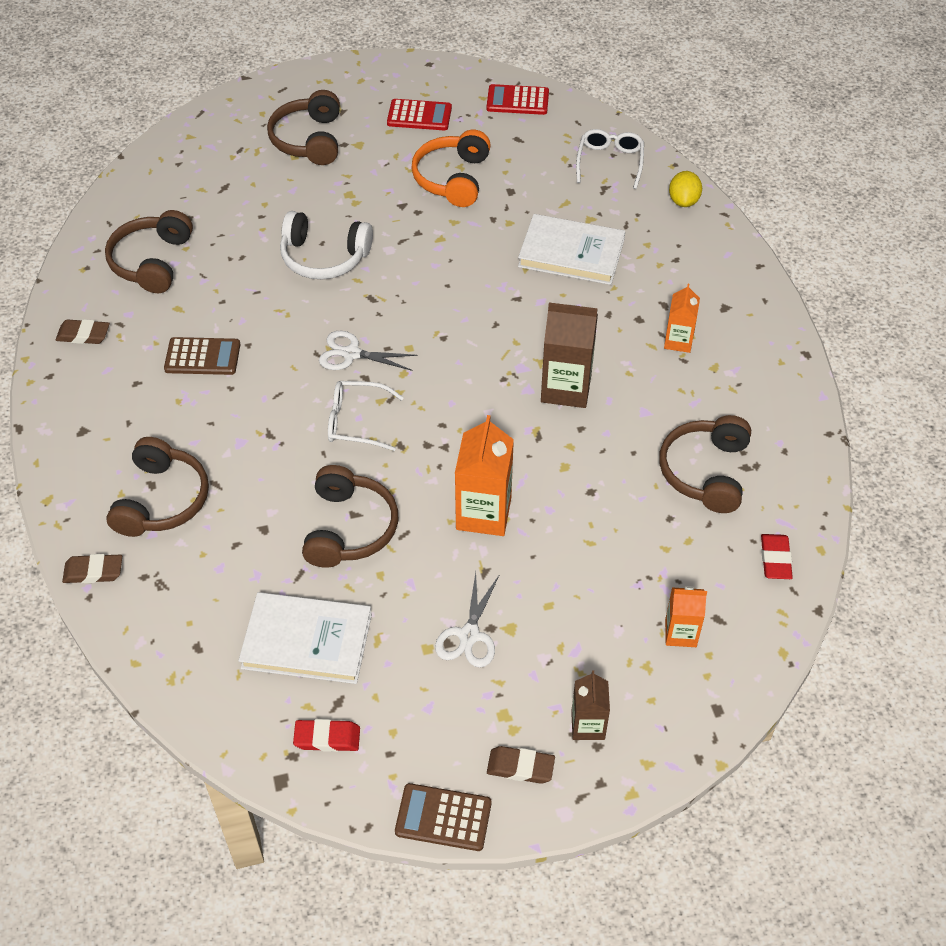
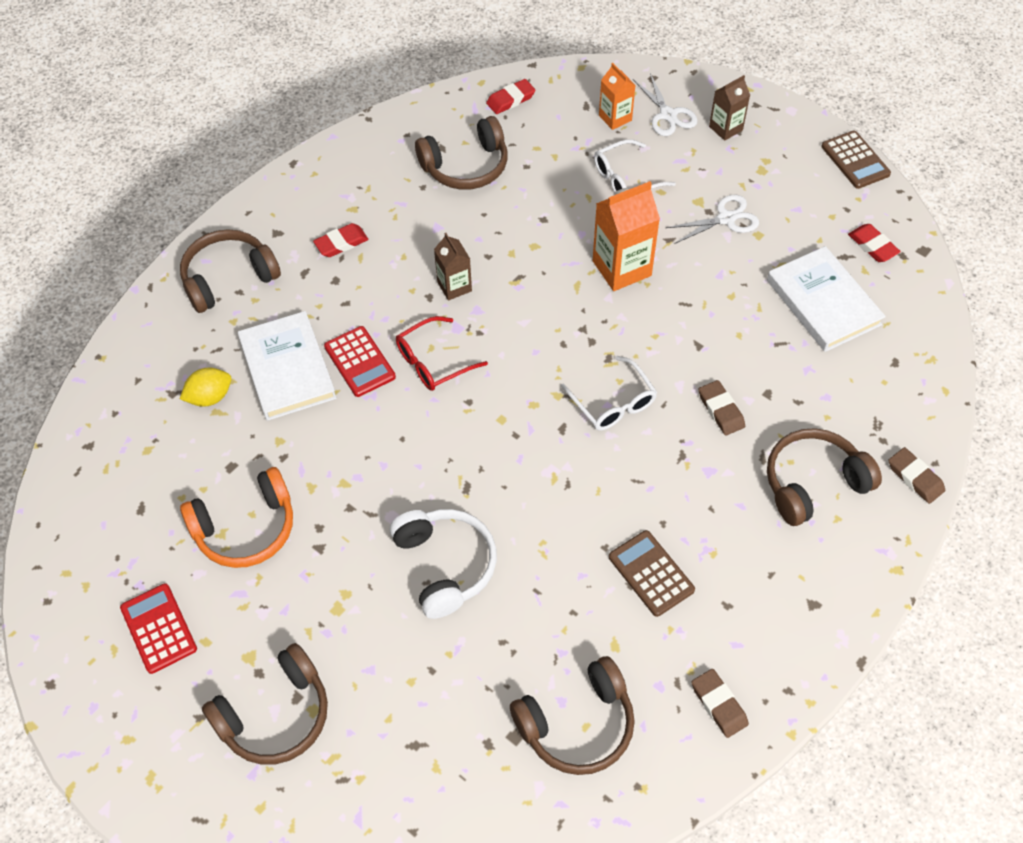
camera: 125 degrees left, 5 degrees up
(349, 528) = (713, 340): brown headphones -> brown headphones (228, 278)
(351, 354) = (545, 457): white scissors -> white scissors (668, 115)
(500, 336) = (433, 361): none -> red glasses
(517, 101) = (71, 548): red calculator -> red calculator (360, 362)
(520, 767) = (786, 144): brown eraser -> brown eraser (721, 410)
(566, 388) = (454, 286): brown carton -> brown carton, size x0.60
(610, 162) = (129, 409): white glasses -> white glasses (626, 179)
(678, 341) = (341, 243): orange carton -> red eraser
(683, 201) = (151, 324): yellow lemon -> yellow lemon (210, 397)

